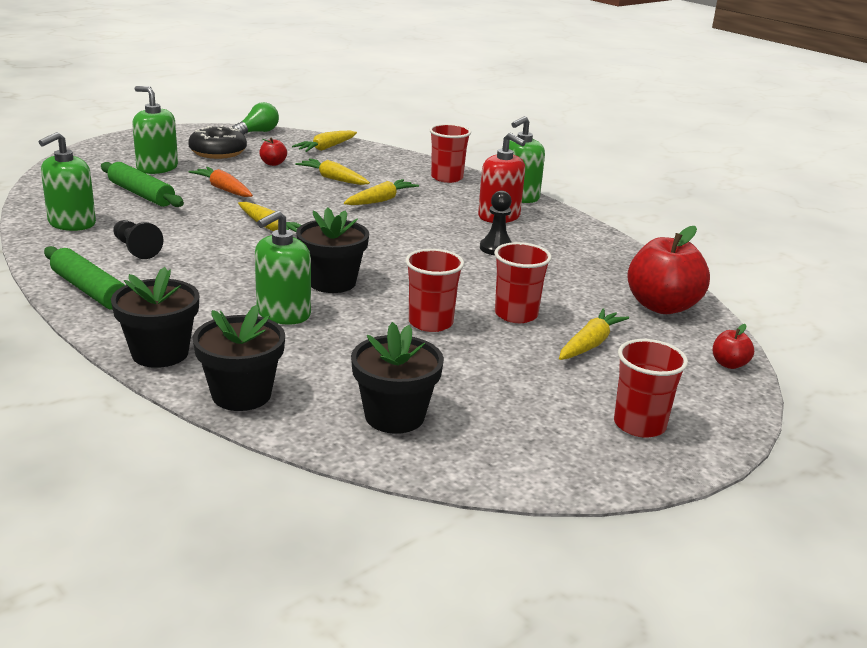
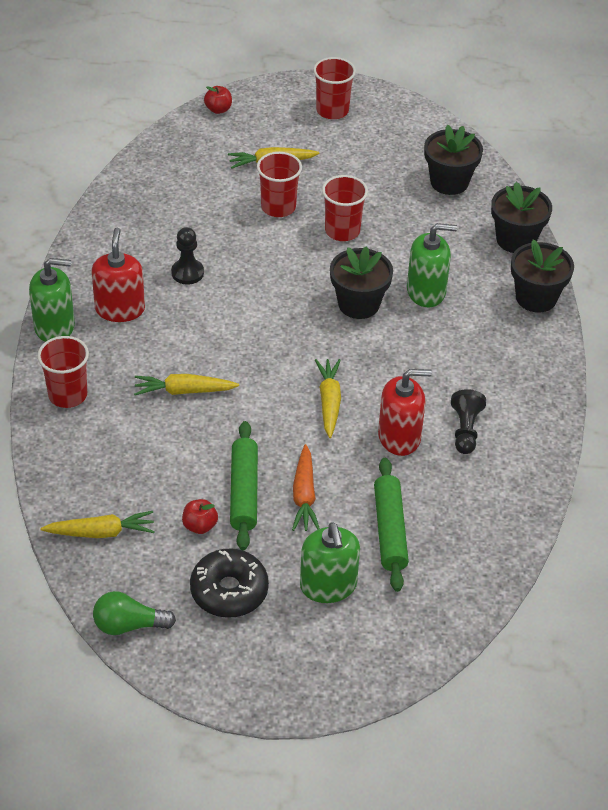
camera: 135 degrees left, 20 degrees up
(72, 223) = (490, 506): green soap dispenser -> none
(90, 290) = (537, 391): green rolling pin -> green rolling pin (243, 492)
(189, 230) = (399, 437): none -> red soap dispenser
(333, 179) = (178, 456): yellow carrot -> none
(662, 306) = (174, 161): red apple -> none

